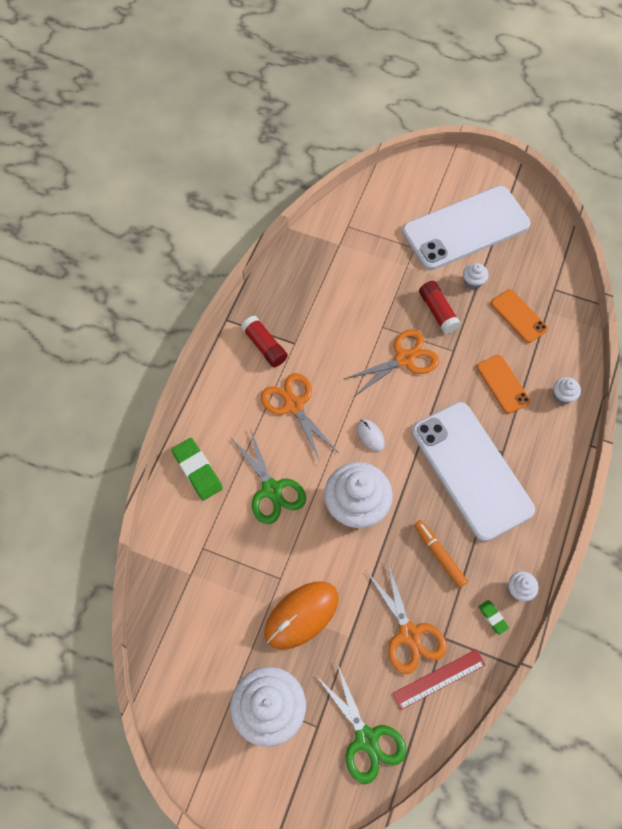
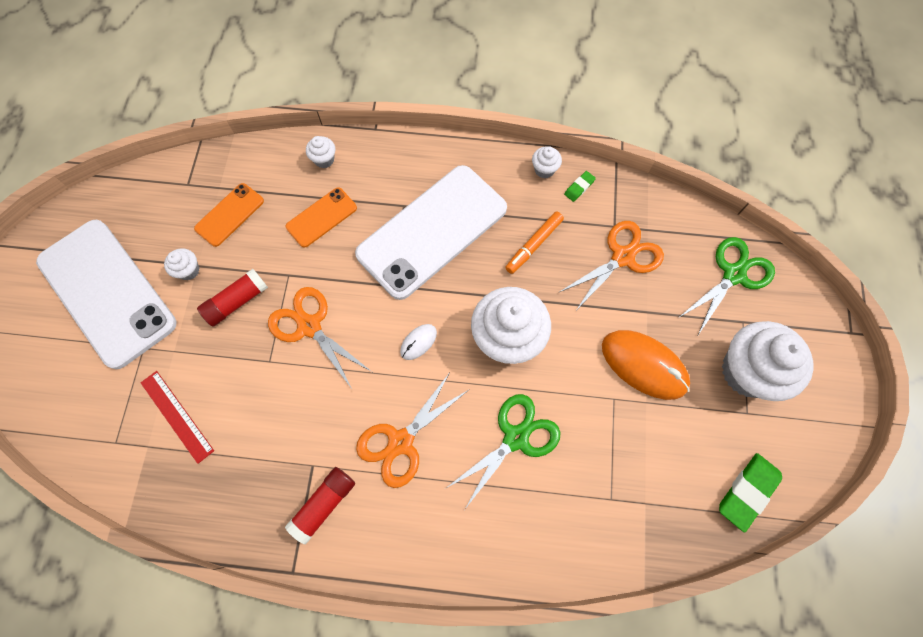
camera: 105 degrees left, 5 degrees up
(197, 470) = (518, 539): green eraser -> green eraser (747, 491)
(439, 679) = (654, 223): red ruler -> red ruler (177, 416)

